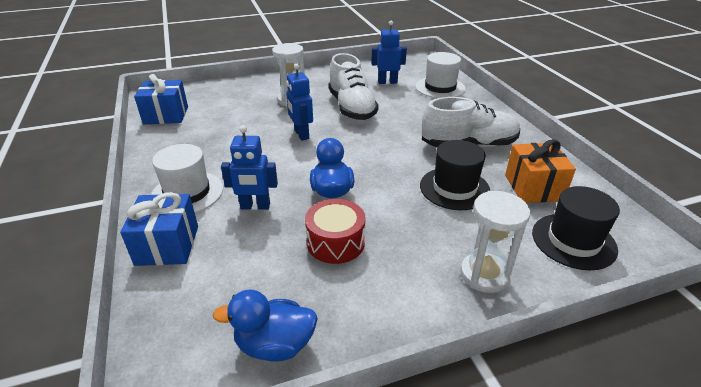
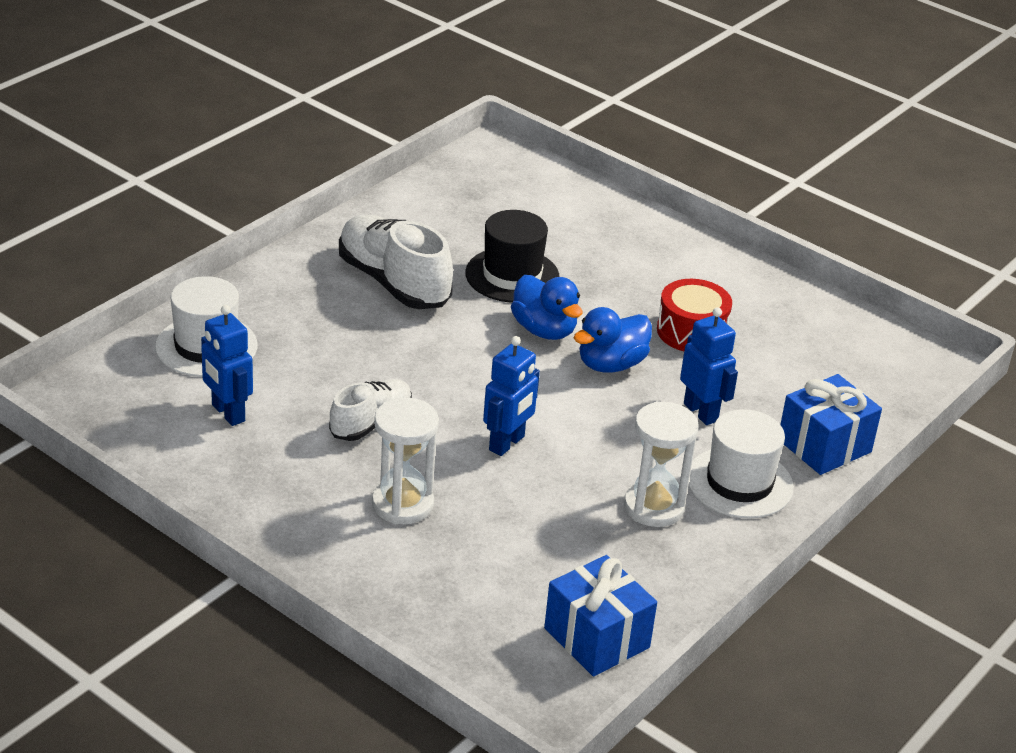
camera: 125 degrees left, 0 degrees up
(275, 345) = (836, 323): blue duck -> blue duck (544, 330)
(351, 107) = (371, 423): white shoe -> white shoe, size x0.61
(484, 275) = (637, 234): white hourglass -> white hourglass (654, 507)
(533, 187) = (455, 222): orange gift -> none
(573, 241) = (533, 192): black hat -> none

